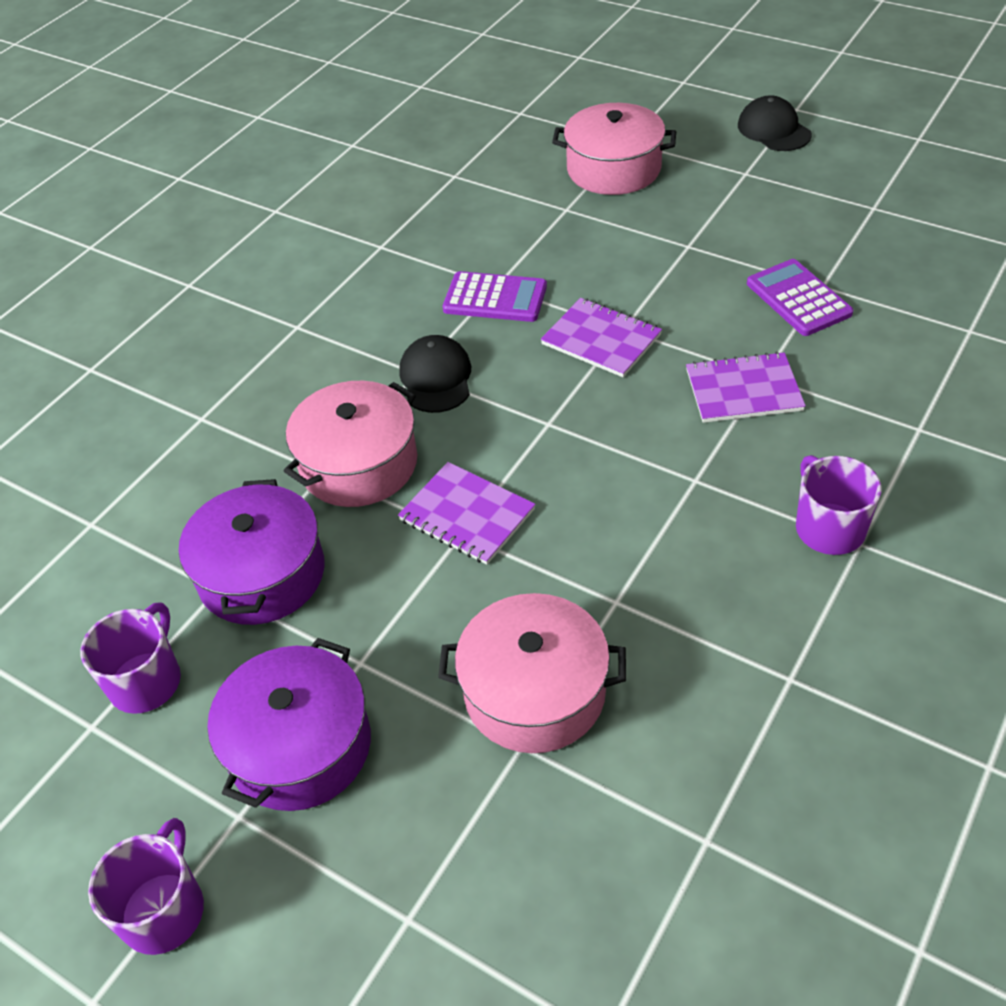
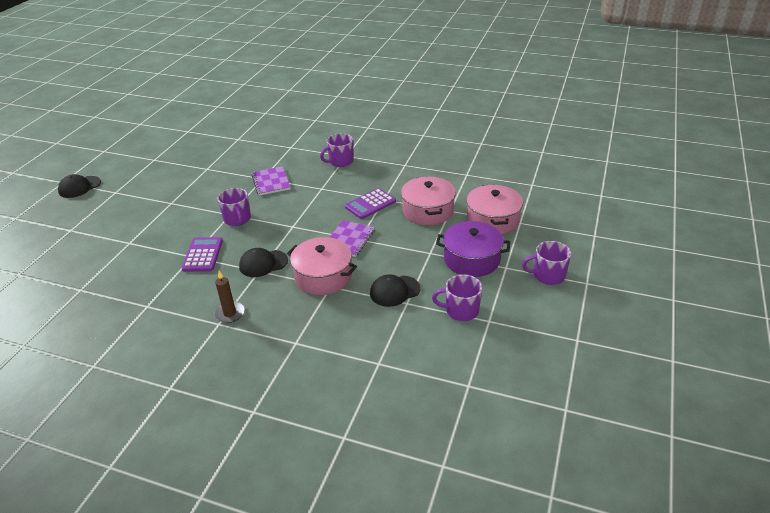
camera: 105 degrees left, 10 degrees down
(262, 574) = (394, 291): purple pot -> black cap
(315, 338) = (230, 313): none -> brown candle
(601, 340) = (237, 219): purple notebook -> purple mug
(613, 169) = (96, 231): pink pot -> pink pot (492, 220)
(798, 298) = (214, 173): purple calculator -> purple calculator (370, 204)

